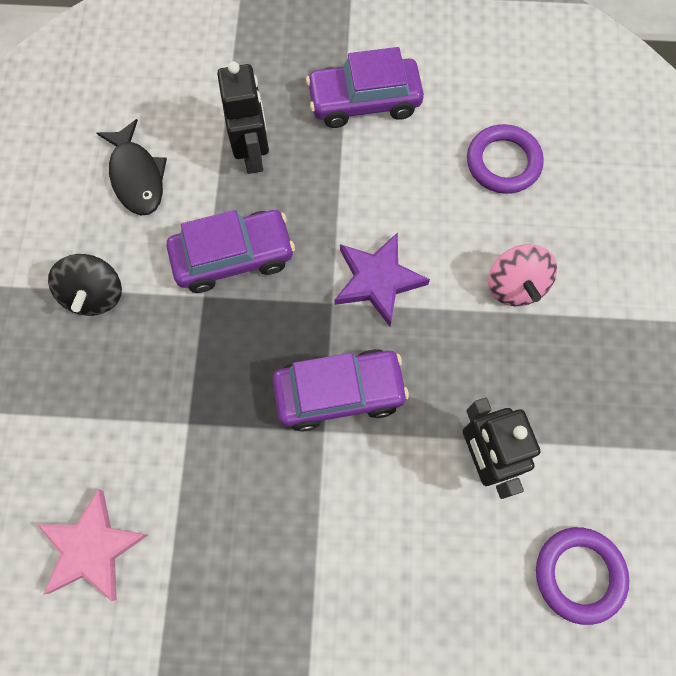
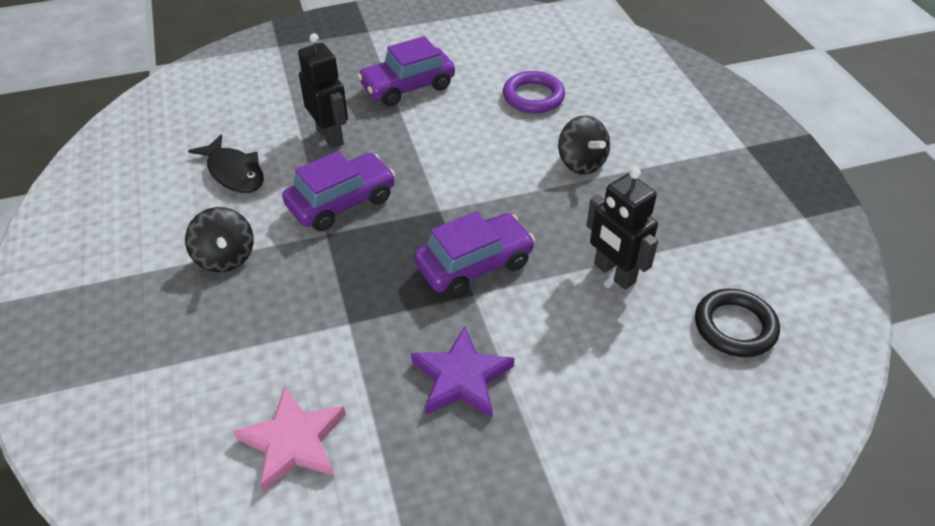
camera: 20 degrees left, 25 degrees down
(377, 280) = (471, 186): purple star -> purple star (461, 378)
(514, 286) = (581, 163): pink spinning top -> black spinning top
(579, 574) = (735, 327): purple ring -> black ring

